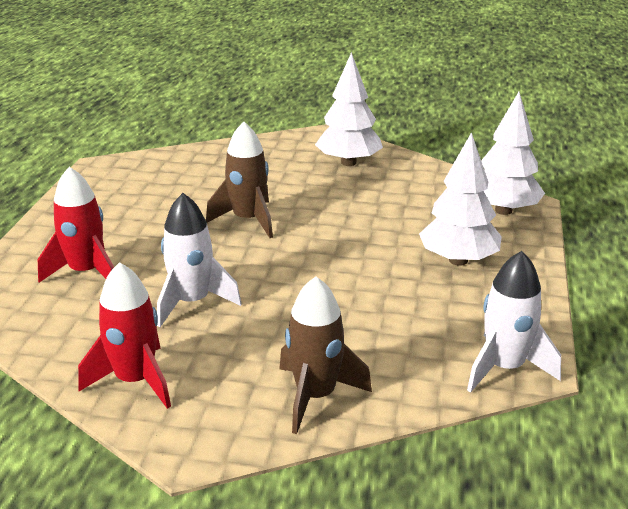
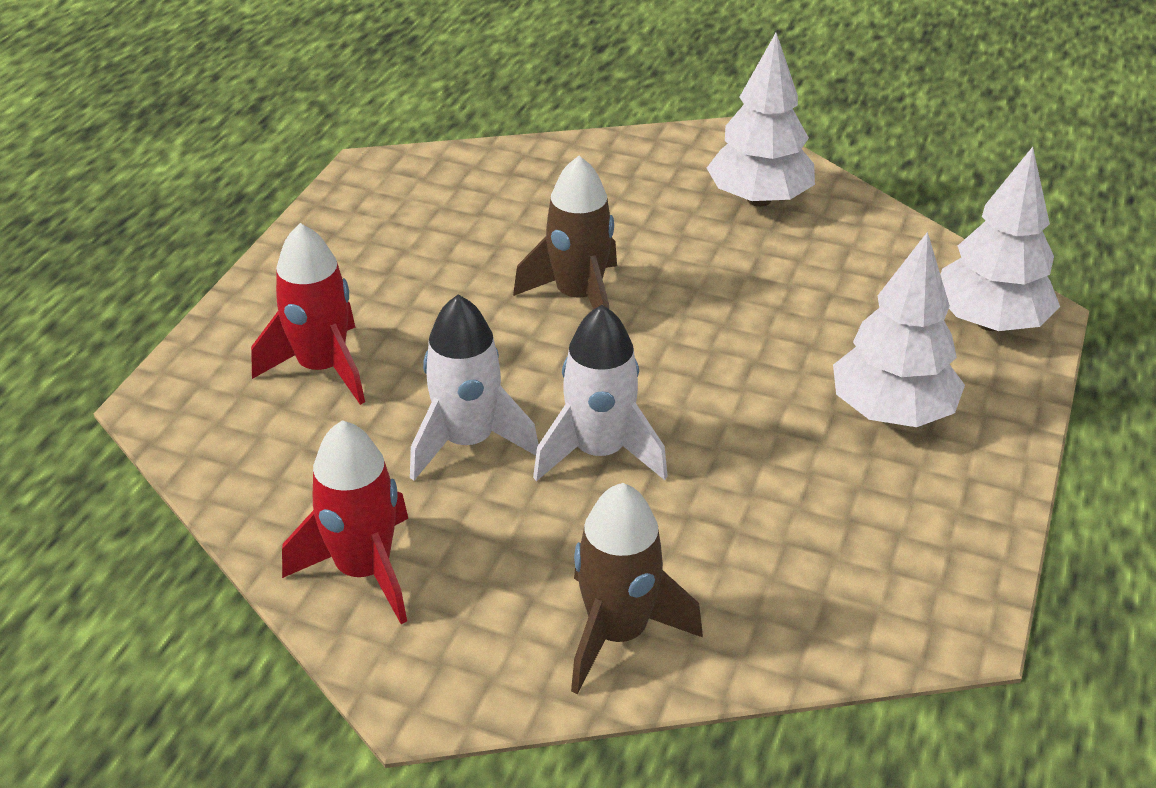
camera: 10 degrees right, 10 degrees up
(504, 368) = (915, 622): white rocket -> white rocket (599, 452)

